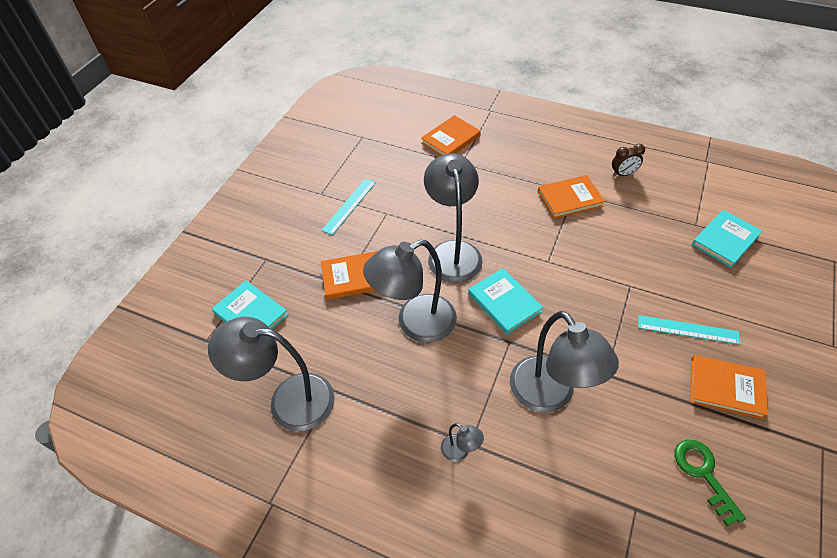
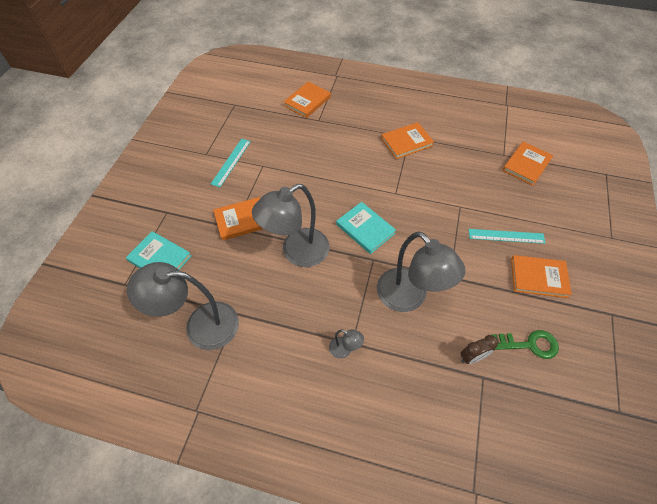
camera: 10 degrees left, 5 degrees up
(453, 252) = (320, 192): grey lamp -> none
(623, 174) = (445, 119): brown clock -> brown clock (472, 357)
(703, 474) = (529, 344): green key -> green key turned 120 degrees clockwise
(725, 240) = (526, 165): turquoise book -> orange book

